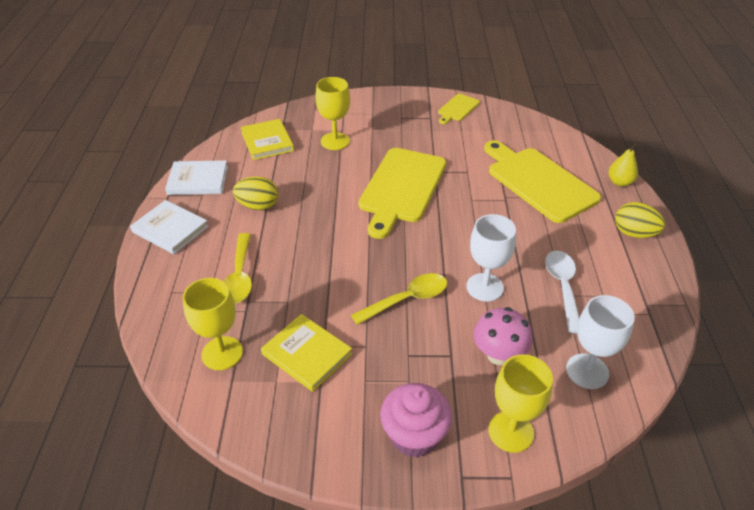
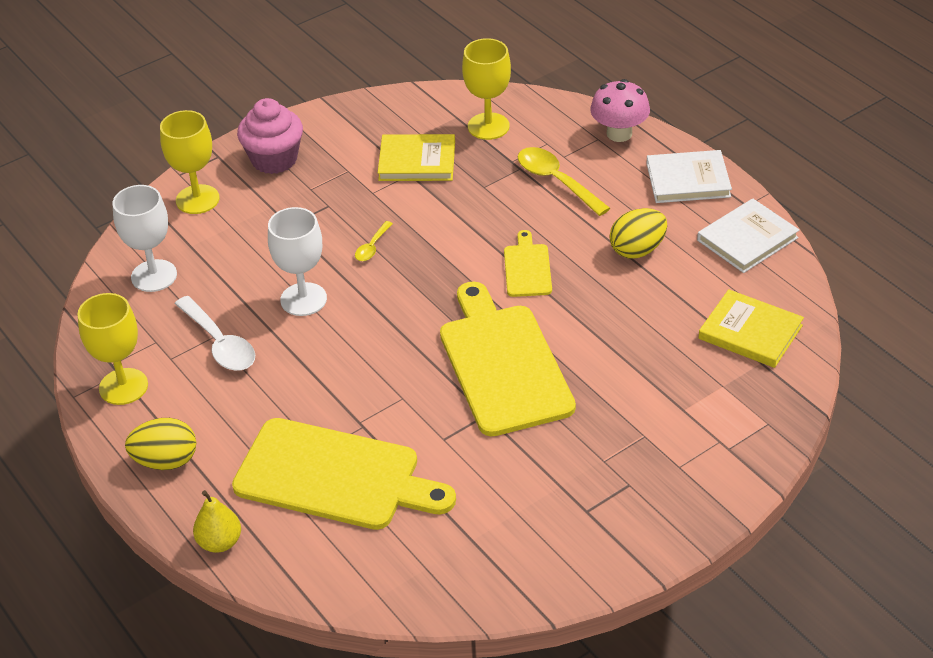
camera: 145 degrees right, 0 degrees up
(335, 141) = (667, 384): yellow goblet -> yellow goblet (123, 386)
(407, 299) = (372, 247): yellow spoon -> yellow spoon, size x0.53
(457, 109) = (564, 557): yellow cutting board -> yellow cutting board (527, 268)
(499, 355) = (245, 247): pink mushroom -> pink mushroom (619, 134)

